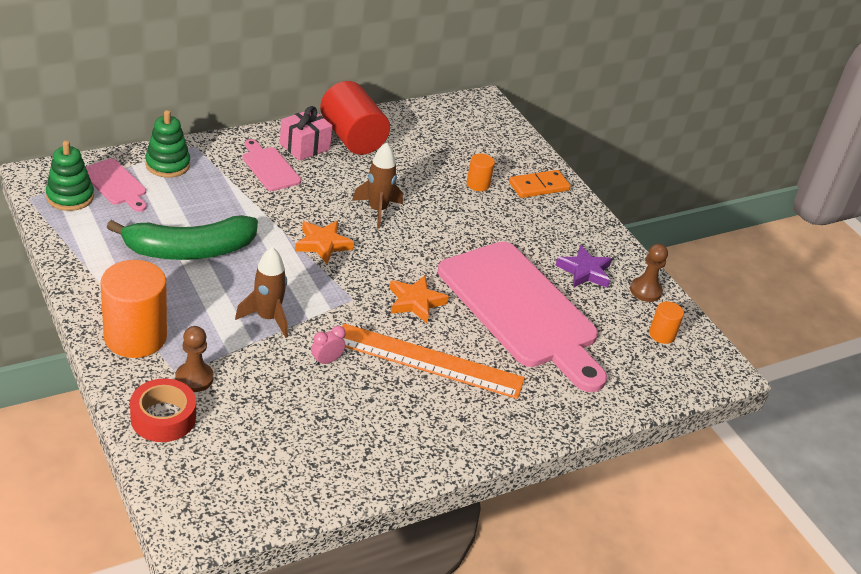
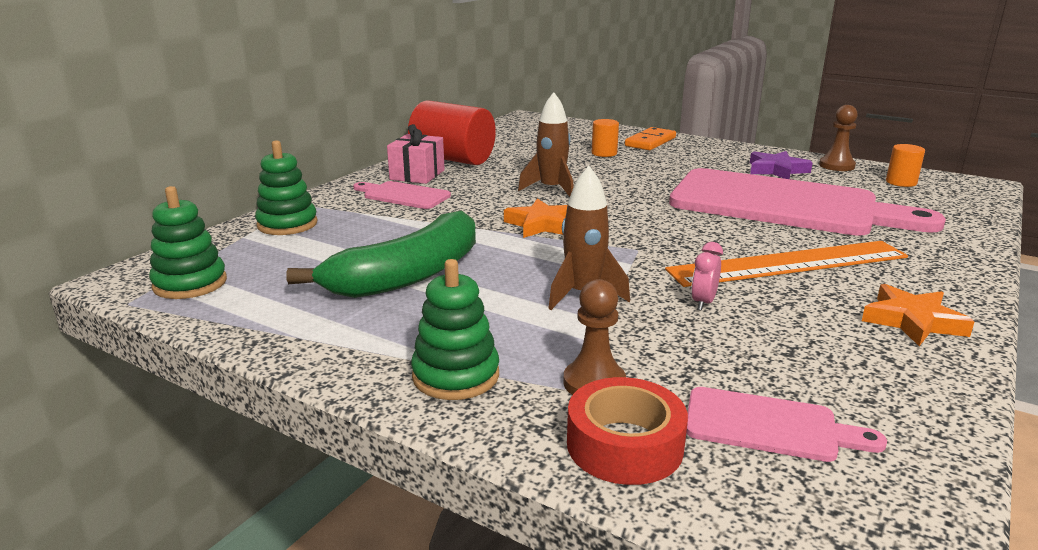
camera: 25 degrees left, 15 degrees down
(115, 184) = (240, 256): pink cutting board -> pink cutting board (768, 426)
(135, 337) = (456, 376): orange cylinder -> green stacking toy
(415, 302) = (695, 231): orange star -> orange star (912, 321)

